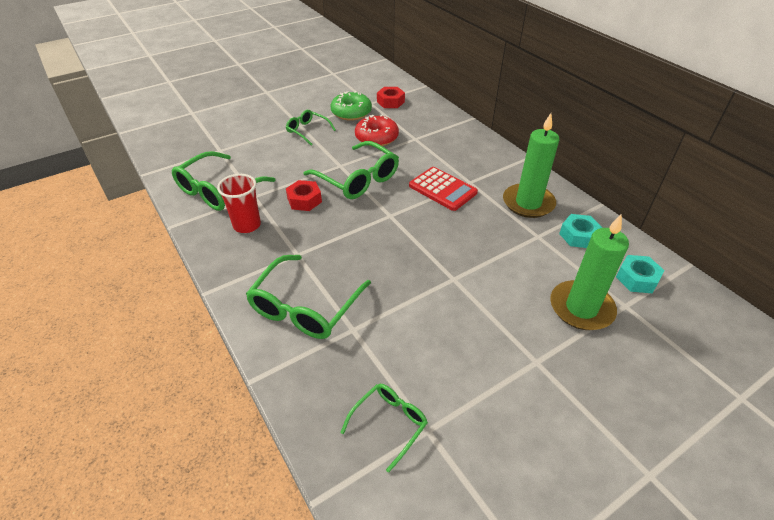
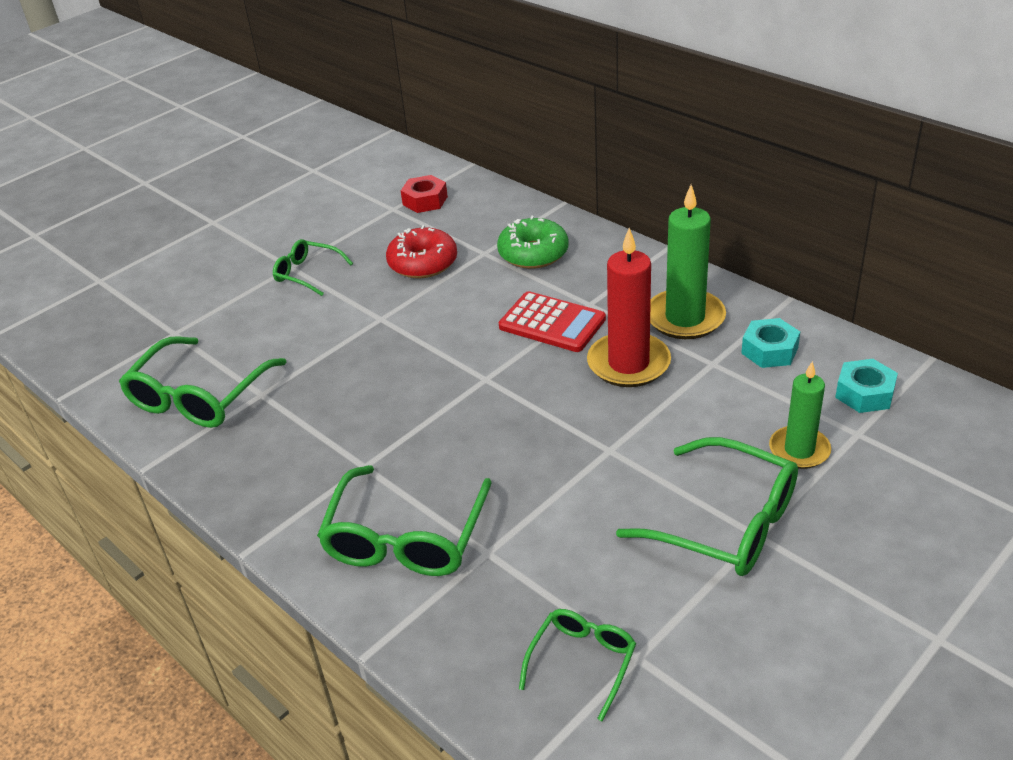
camera: 10 degrees left, 5 degrees down
(247, 225) = (268, 440): red cup -> none
(304, 200) = (344, 383): red nut -> none
(351, 112) = (367, 230): green donut -> green donut (533, 253)
(357, 179) = (416, 334): green glasses -> green glasses (725, 523)
(483, 225) = (628, 363): none -> red candle
(581, 308) = (799, 450): green candle -> green candle, size x0.65

